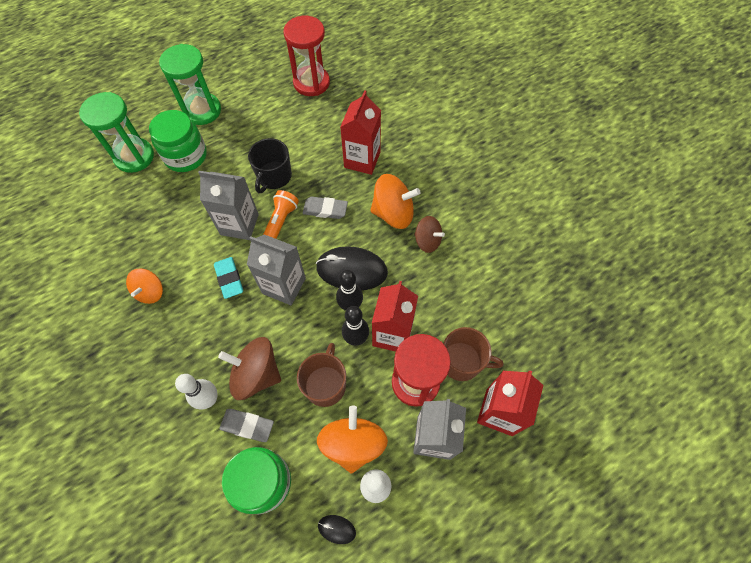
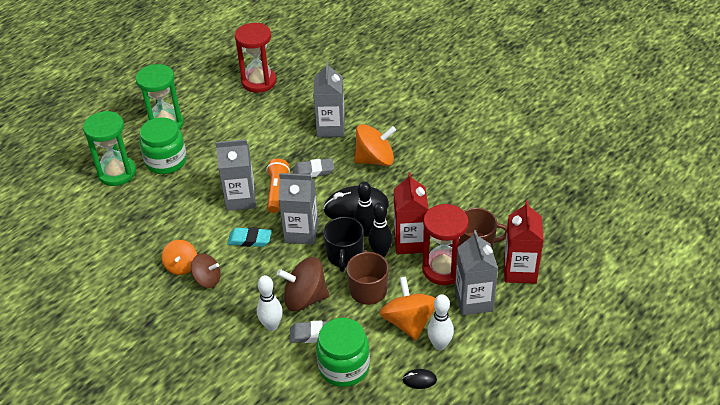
camera: 15 degrees left, 20 degrees down
(229, 279) = (249, 239): turquoise eraser -> turquoise eraser turned 45 degrees counterclockwise
(274, 177) = (256, 158): black mug -> black mug (345, 256)
(362, 160) = (330, 128): red carton -> grey carton
(427, 241) = (413, 172): brown spinning top -> brown spinning top (207, 279)

